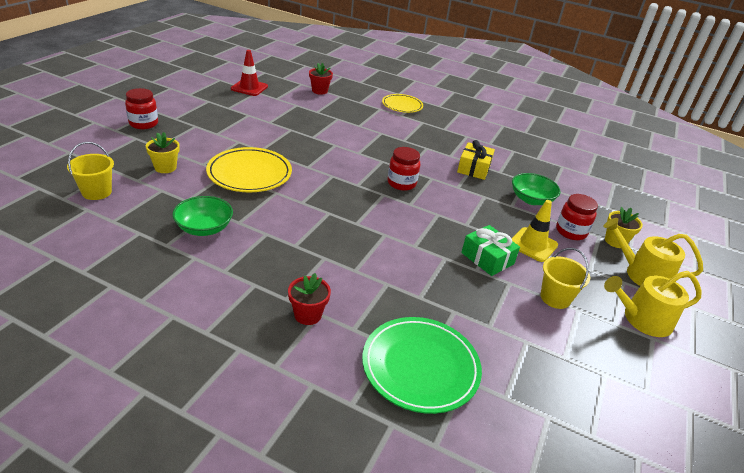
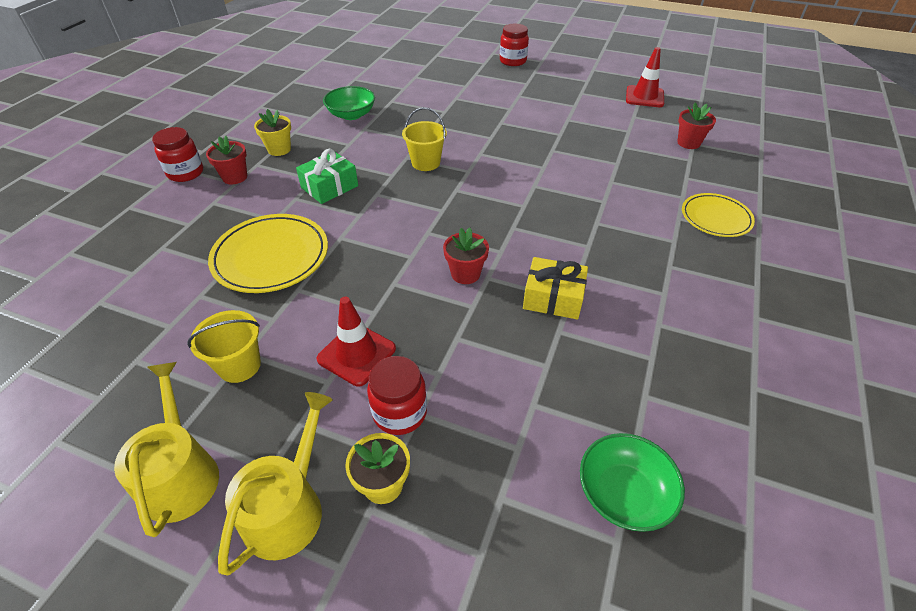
camera: 90 degrees right, 10 degrees up
(96, 192) = (391, 66): yellow bucket -> yellow bucket (426, 163)
(165, 167) = (440, 83): yellow flower pot -> yellow flower pot (279, 149)
(249, 174) = (449, 123): yellow plate -> yellow plate (271, 257)
(401, 183) = (474, 224): red jar -> red jar (186, 173)
(420, 367) = (156, 244): green plate -> none
(454, 194) = (465, 274): none -> red flower pot
(487, 258) = (321, 301): green gift -> green gift (329, 187)
(531, 199) = (484, 367): green bowl -> green bowl (623, 493)
(532, 245) = (356, 354): yellow traffic cone -> red traffic cone

